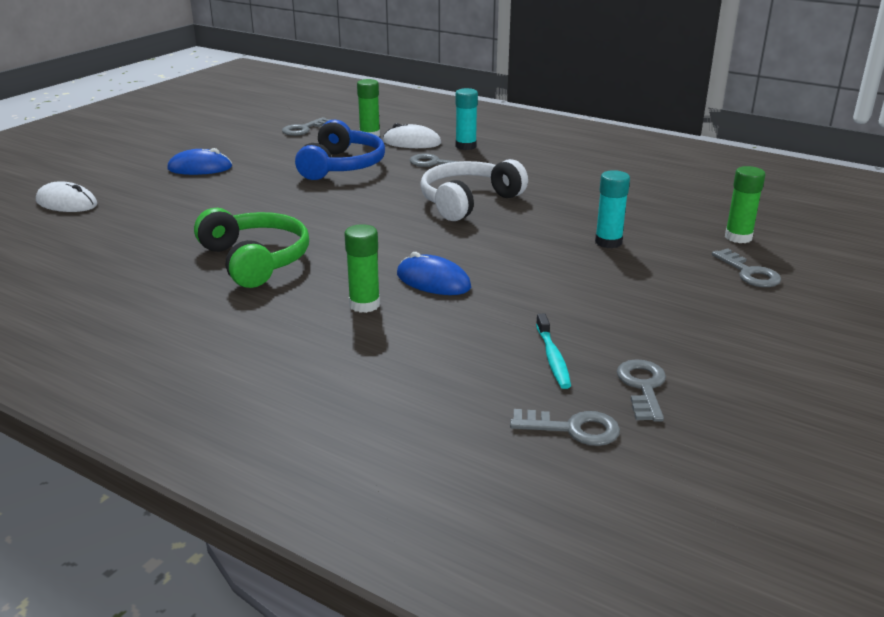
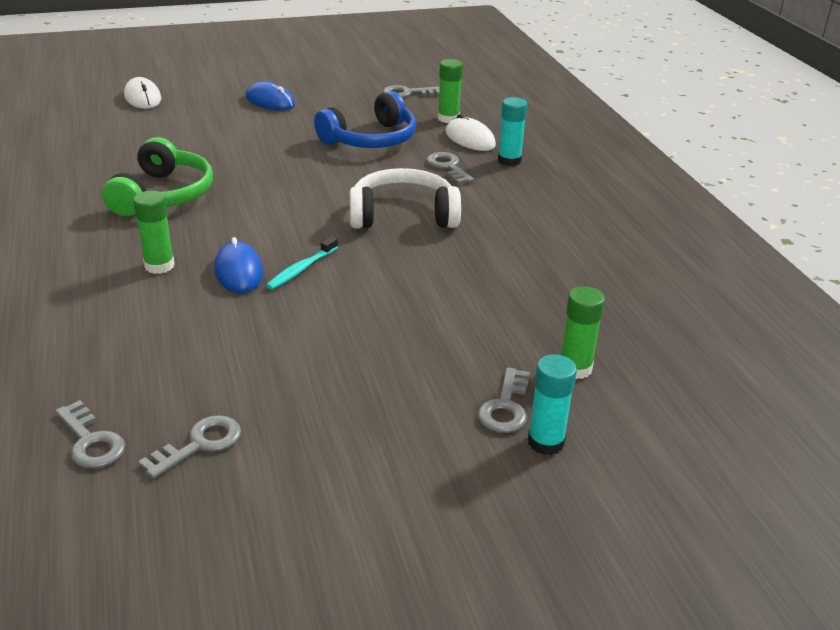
camera: 40 degrees right, 5 degrees up
(552, 358) = (190, 381): turquoise toothbrush -> turquoise toothbrush (301, 269)
(608, 242) = (440, 309): turquoise glue stick -> turquoise glue stick (546, 442)

